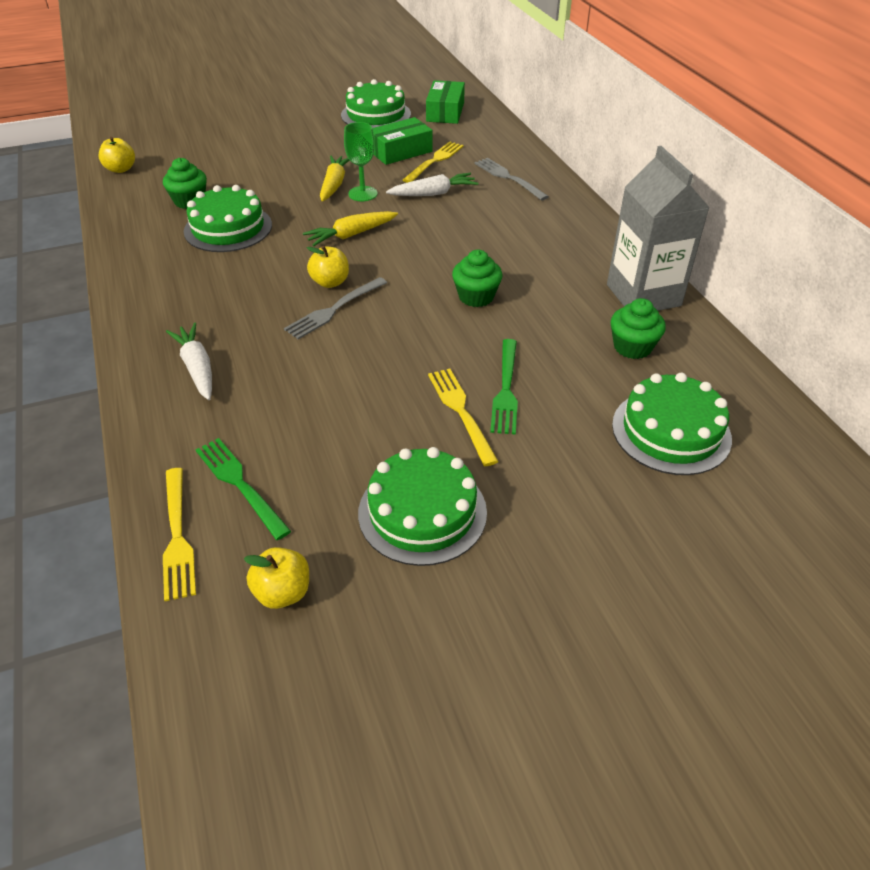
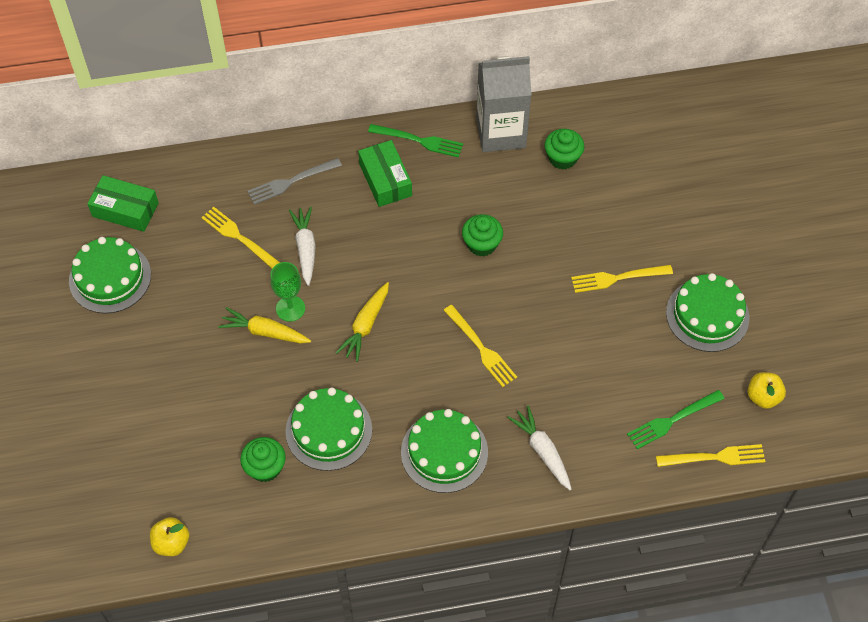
camera: 80 degrees left, 15 degrees up
(197, 368) = (542, 451): white carrot -> white carrot turned 75 degrees clockwise
(330, 282) = (440, 348): yellow apple -> none
(334, 310) = (481, 348): grey fork -> yellow fork
(351, 235) = (365, 325): yellow carrot -> yellow carrot turned 45 degrees clockwise
(400, 151) = (208, 265): green box -> green box (385, 180)
(506, 390) = (598, 246): green fork -> green fork (419, 141)
(671, 431) = (652, 162): green cake -> green cake (444, 452)

